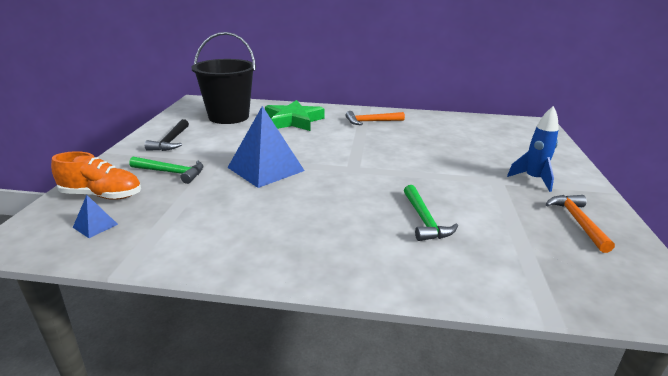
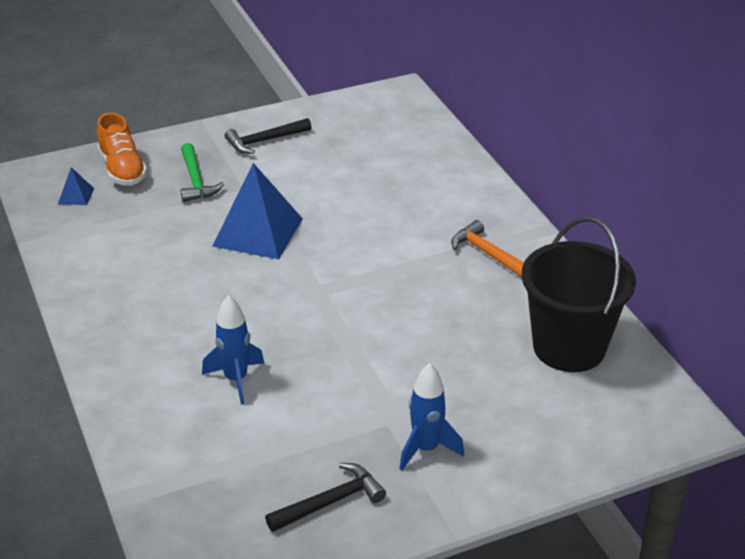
camera: 60 degrees right, 10 degrees up
(229, 117) = (375, 140): black bucket -> black bucket (569, 347)
(293, 120) = (417, 191): green star -> none
(424, 220) = (236, 379): green hammer -> blue rocket
(577, 222) = (330, 502): orange hammer -> black hammer

